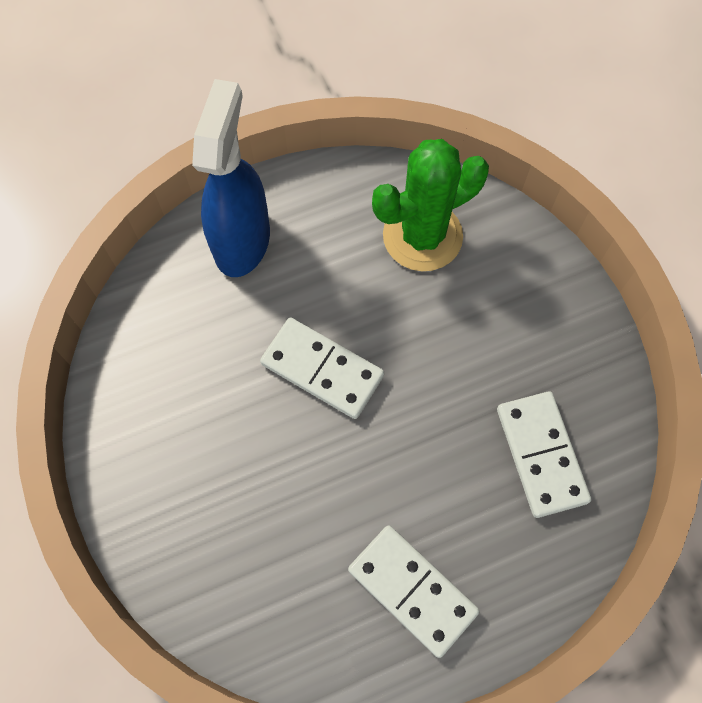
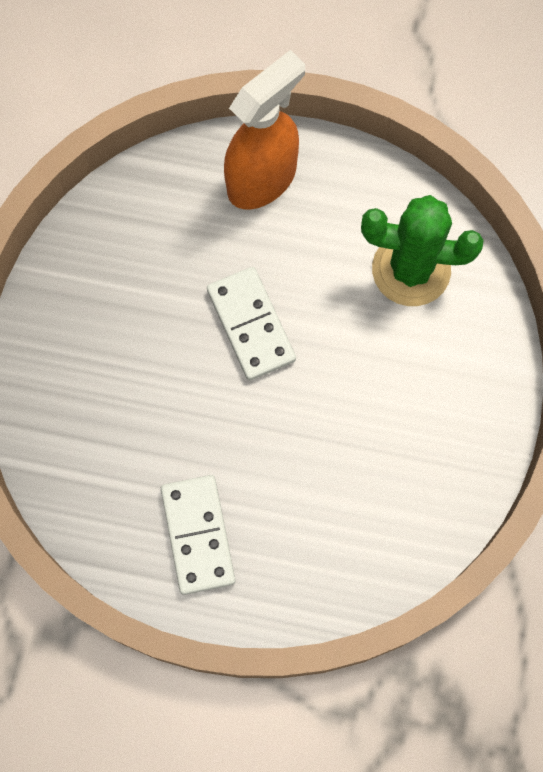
camera: 35 degrees right, 5 degrees up
(242, 240) = (262, 179): blue spray bottle -> orange spray bottle
(541, 455) = (372, 505): white domino -> none

